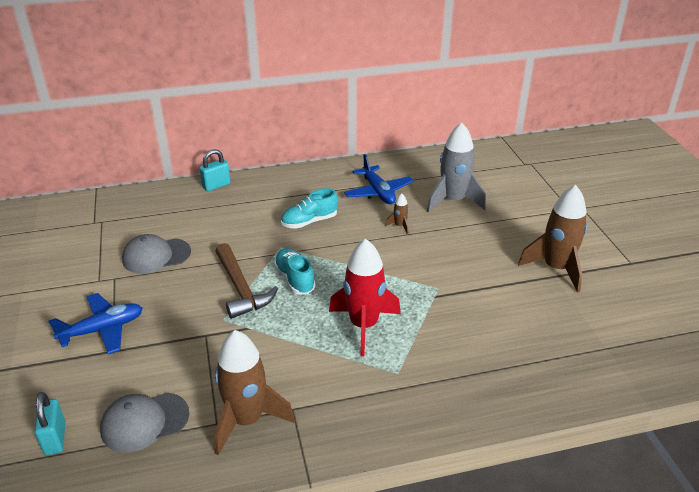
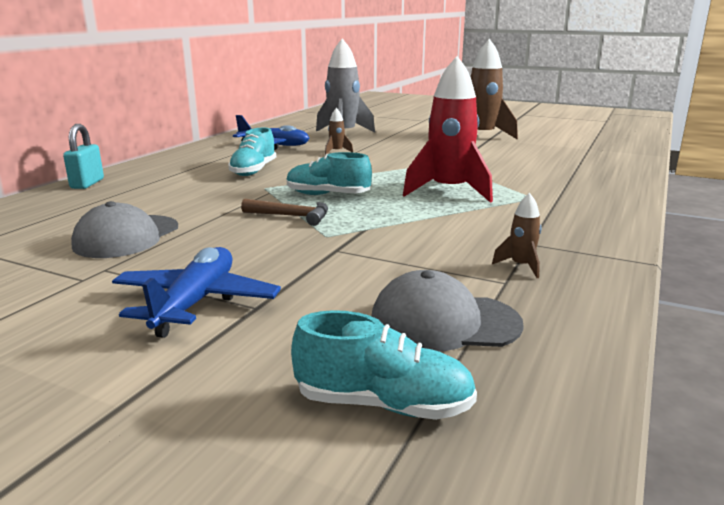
camera: 50 degrees left, 15 degrees down
(55, 438) = (383, 404): turquoise padlock -> turquoise shoe
(144, 422) = (444, 322): grey cap -> grey cap turned 75 degrees clockwise
(241, 289) = (291, 216): brown hammer -> brown hammer, size x0.61
(247, 420) = (521, 266): brown rocket -> brown rocket, size x0.43

